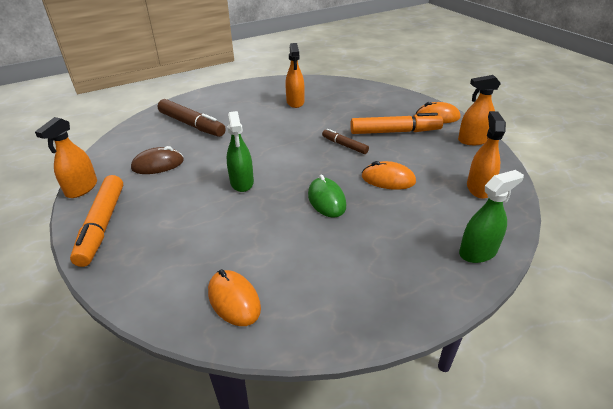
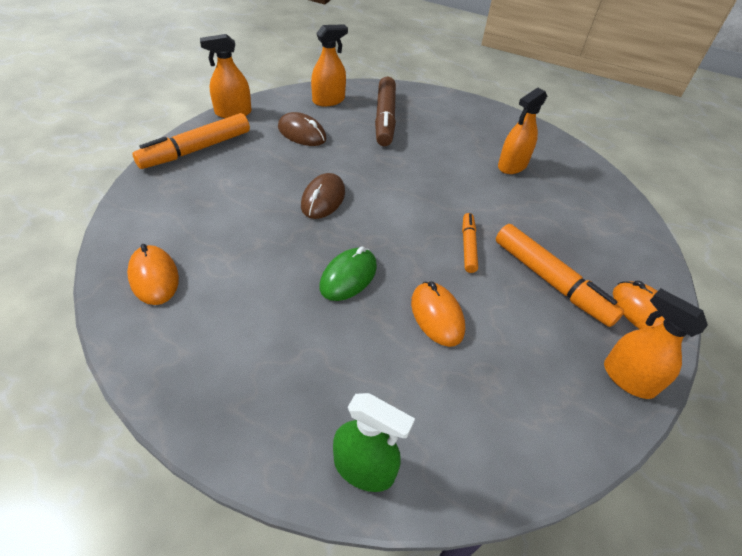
camera: 50 degrees right, 10 degrees up
(234, 300) = (154, 277): orange mouse -> orange mouse turned 45 degrees counterclockwise
(242, 182) = (323, 199): green spray bottle -> brown mouse
(344, 145) = (468, 246): brown marker -> orange marker
(478, 188) = (508, 425): orange spray bottle -> orange spray bottle (328, 100)

